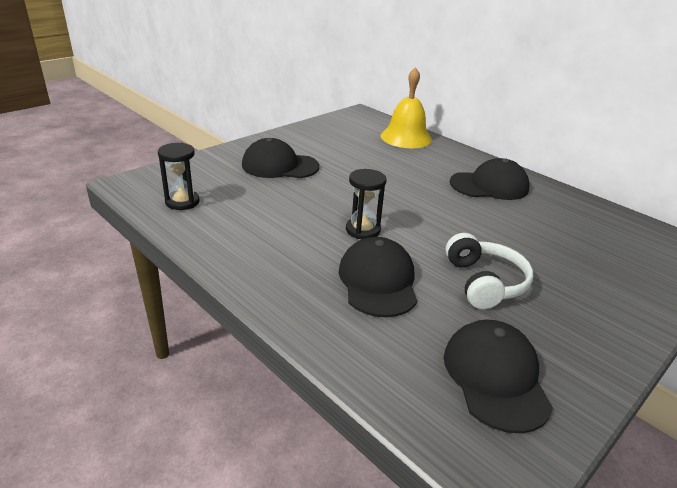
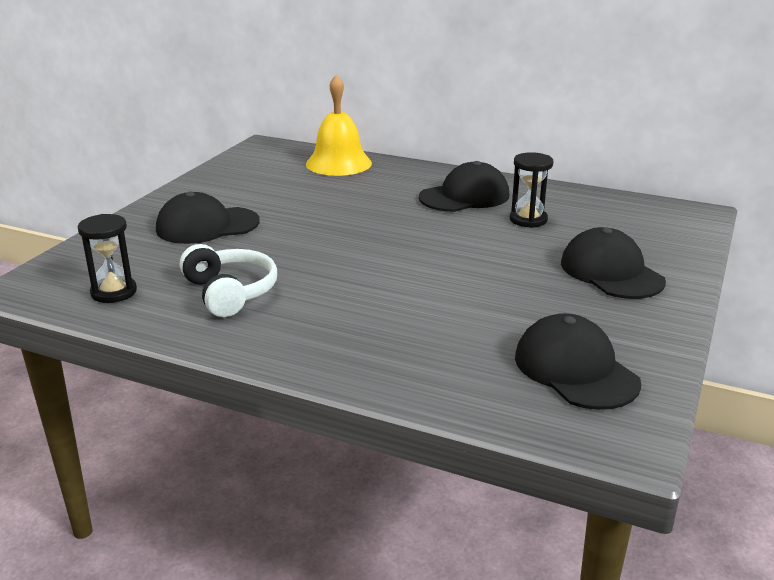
camera: 20 degrees left, 5 degrees down
(363, 230) = (357, 272): black hourglass -> black hourglass (528, 220)
(378, 281) = (408, 317): black cap -> black cap (611, 272)
(484, 282) = (516, 291): white headphones -> white headphones (230, 292)

